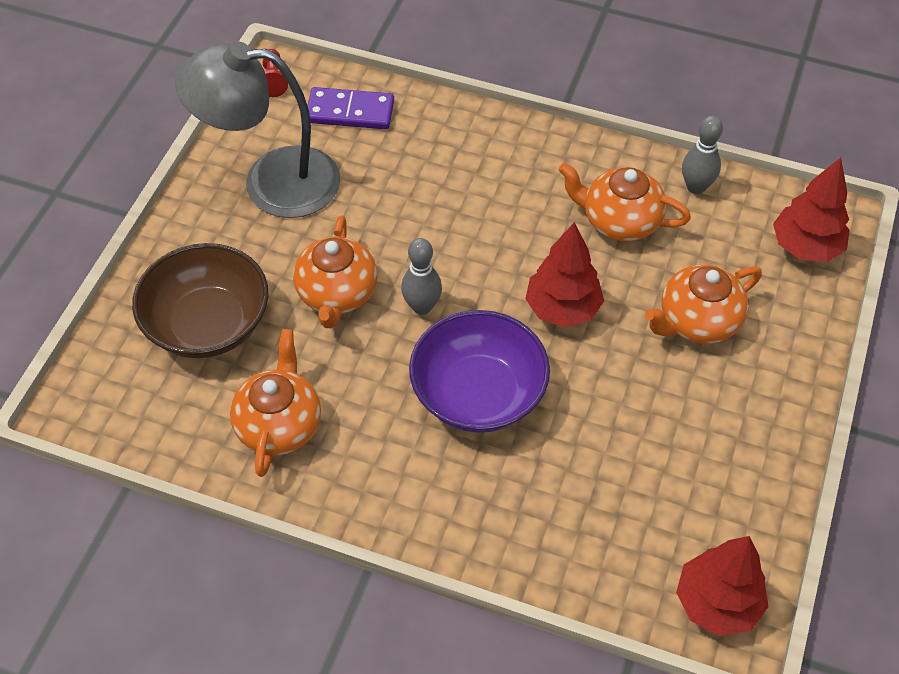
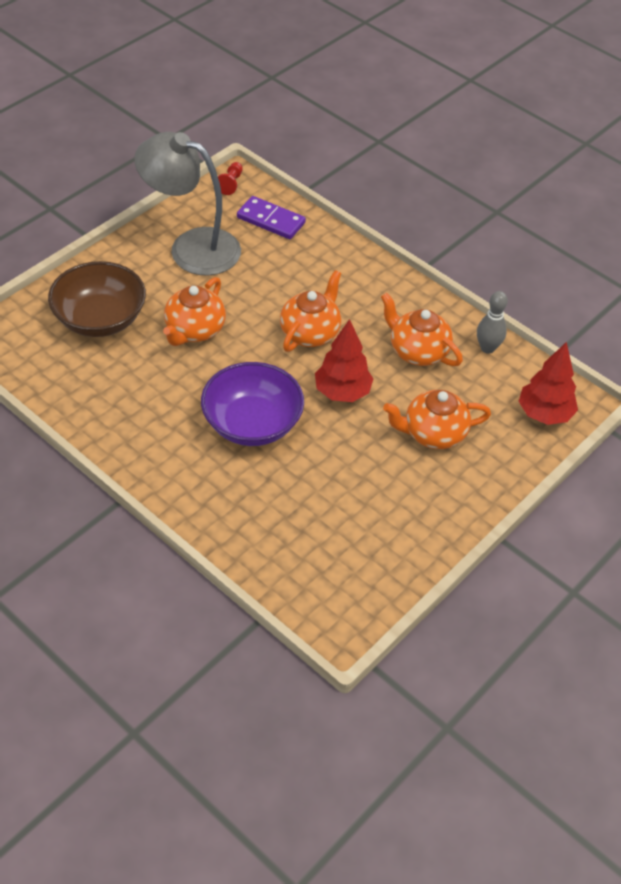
camera: 20 degrees right, 5 degrees down
(279, 425) = (110, 395): orange teapot -> orange teapot (310, 333)
(422, 306) = (246, 357): grey bowling pin -> none
(717, 603) = (336, 609): red tree -> none

